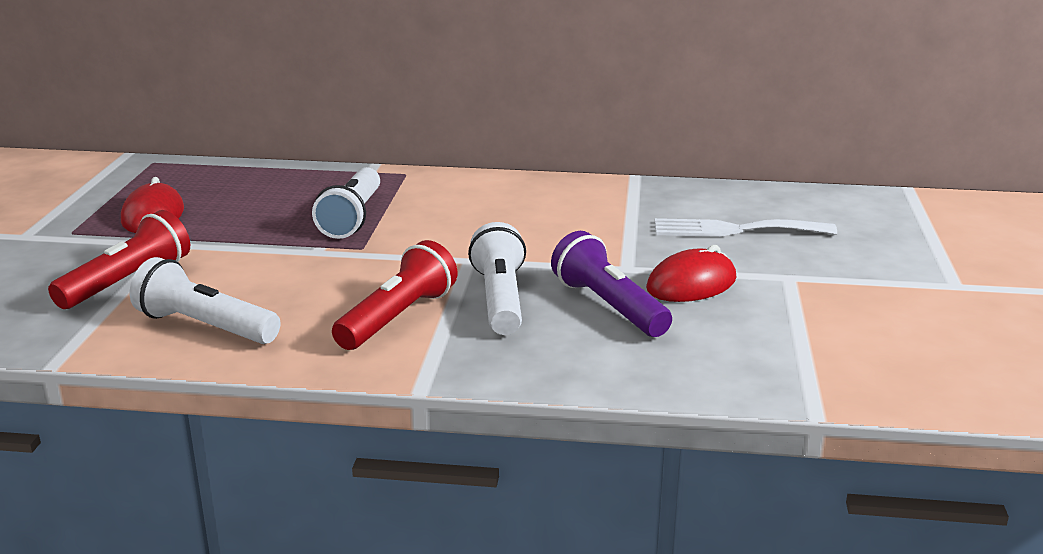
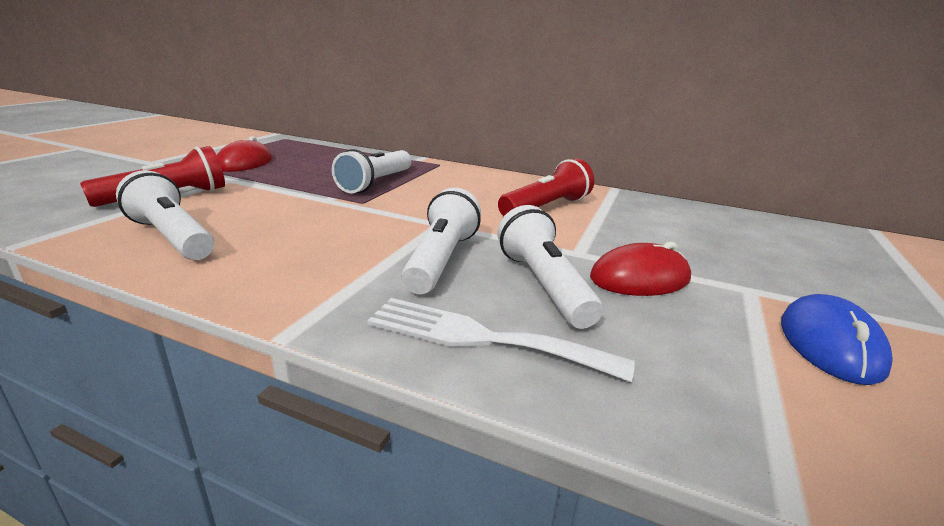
camera: 15 degrees right, 0 degrees up
(398, 317) = (335, 259): red flashlight -> red flashlight (546, 207)
(608, 306) = (543, 285): purple flashlight -> white flashlight
(735, 230) = (696, 238): white fork -> white fork (482, 338)
(849, 312) = (830, 344): none -> blue mouse

